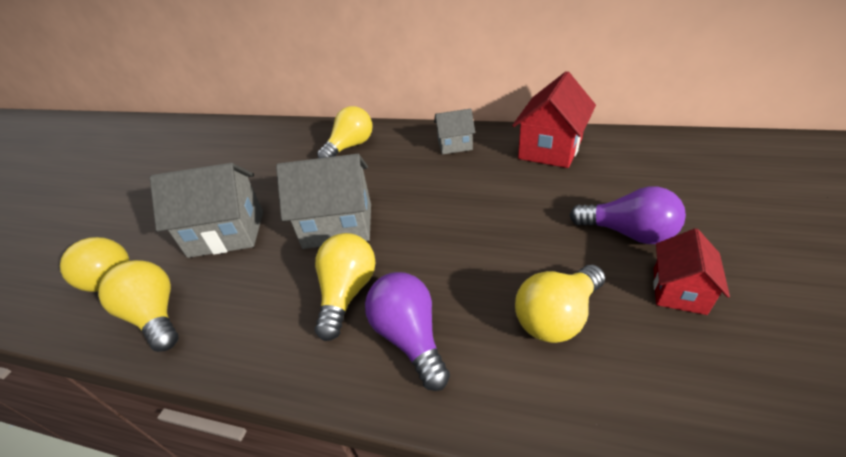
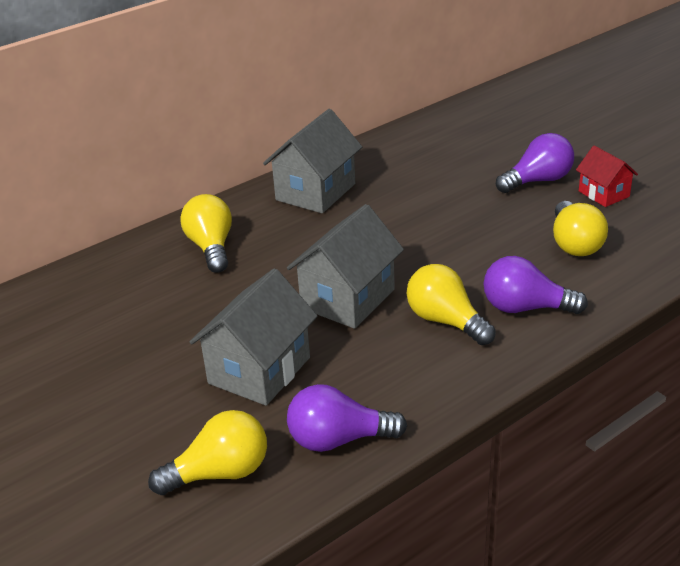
camera: 55 degrees left, 5 degrees down
(155, 316) = (338, 440): yellow light bulb -> purple light bulb
(455, 145) = (315, 192): grey house -> grey house, size x1.72
(550, 149) = (399, 155): red house -> none

